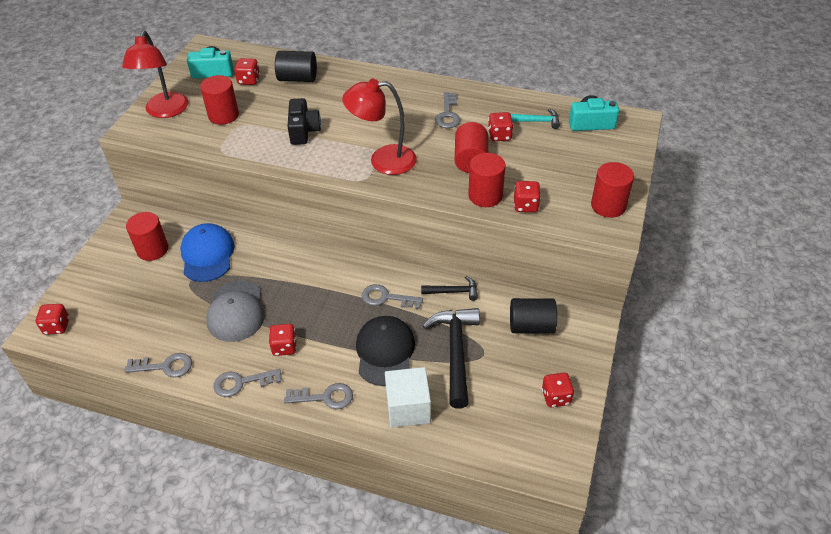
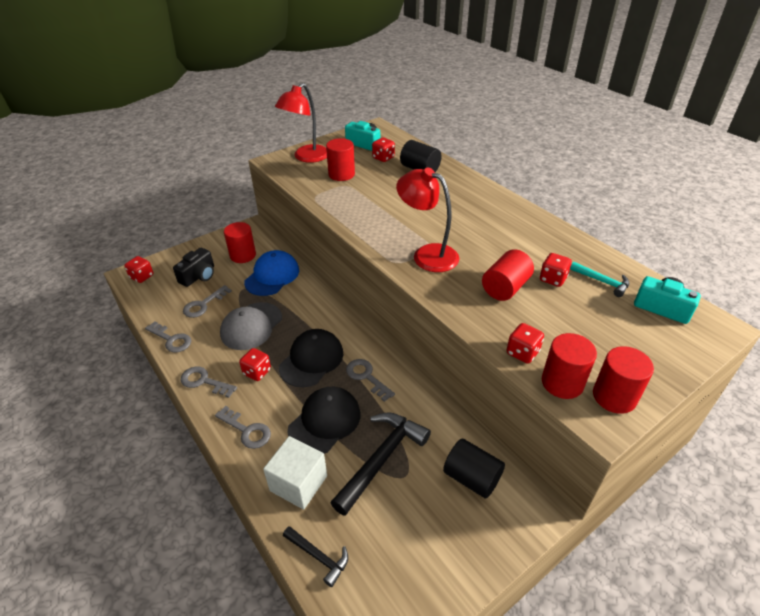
camera: 35 degrees right, 5 degrees down
(303, 131) = (387, 207): black camera -> black camera (199, 276)
(324, 310) = (311, 360): none -> black cap
(448, 114) = (519, 242): grey key -> grey key (203, 305)
(453, 291) = (426, 403): black hammer -> black hammer (318, 556)
(485, 196) = (490, 325): red cylinder -> red cylinder (562, 383)
(556, 397) = (437, 565): red dice -> none

